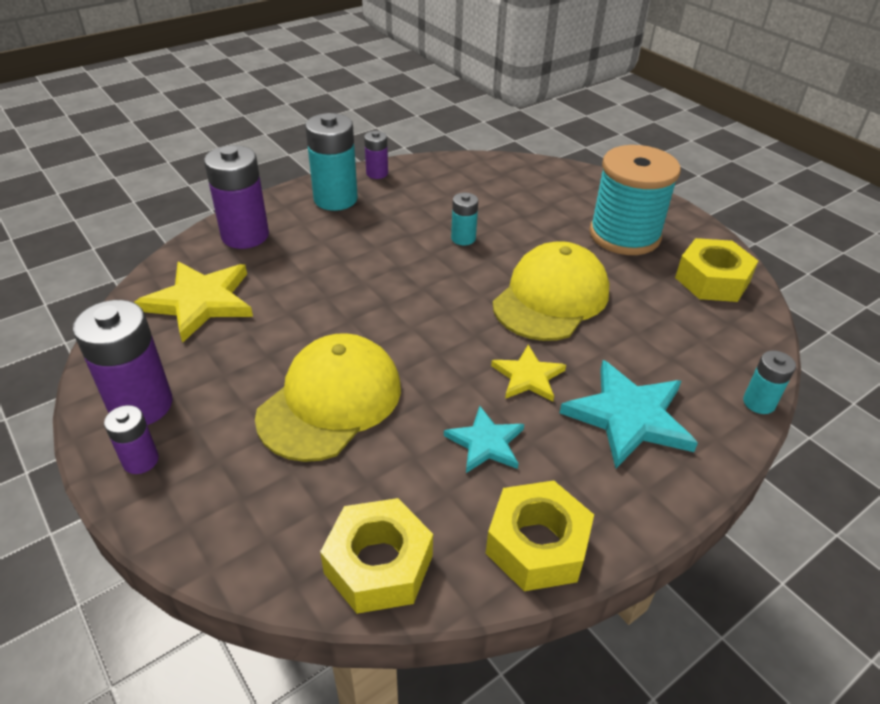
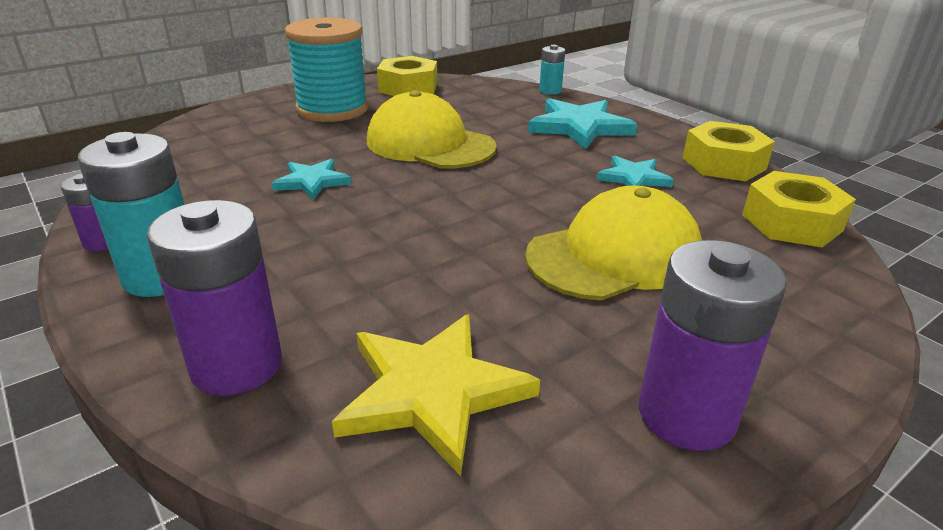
camera: 90 degrees left, 10 degrees down
(140, 460) = (781, 392): purple battery -> none
(330, 401) = (614, 255): yellow cap -> yellow cap turned 120 degrees clockwise
(463, 238) = (312, 181): turquoise battery -> turquoise star
(528, 376) = (545, 158): yellow star -> none

